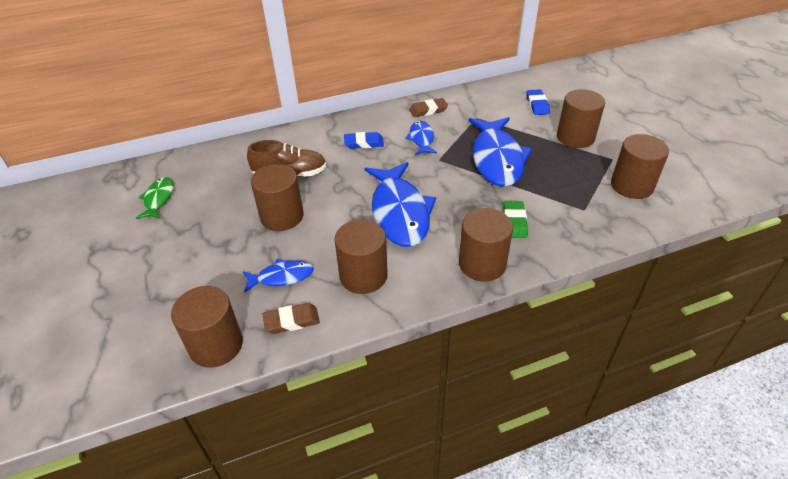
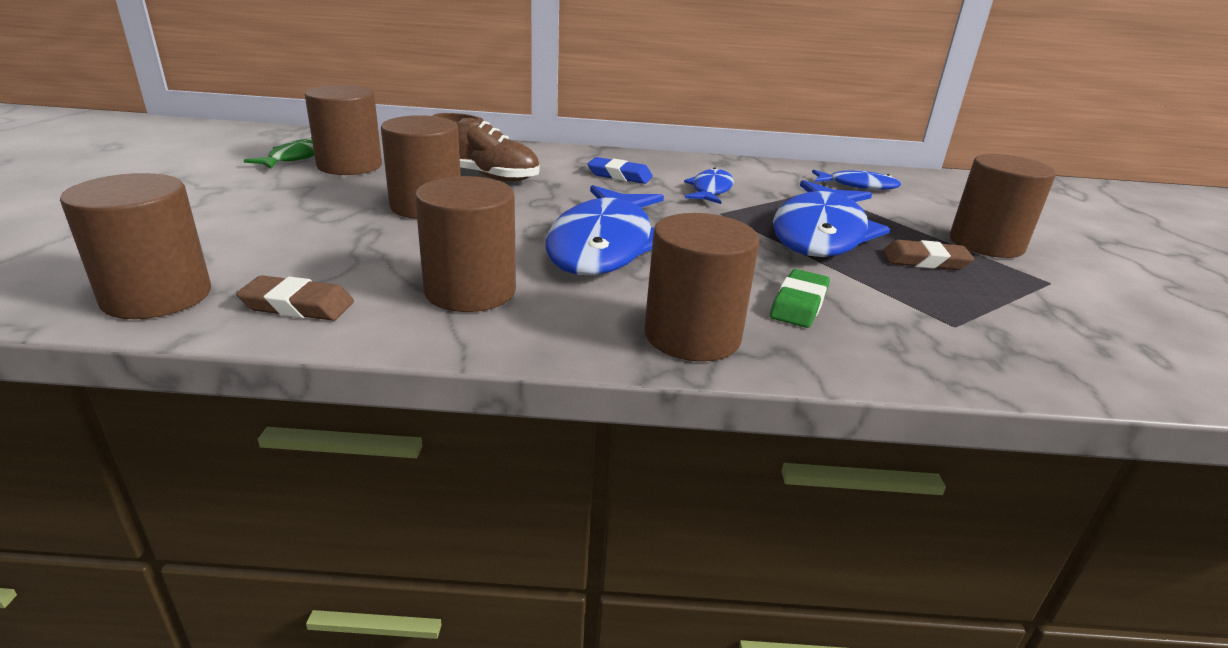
camera: 20 degrees right, 15 degrees down
(282, 277) = (348, 258): blue fish -> blue fish (858, 186)
(428, 110) = (745, 170): brown eraser -> brown eraser (925, 261)
(537, 104) = (934, 200): blue eraser -> none
(632, 186) = (1079, 322): brown cylinder -> brown cylinder (349, 166)

